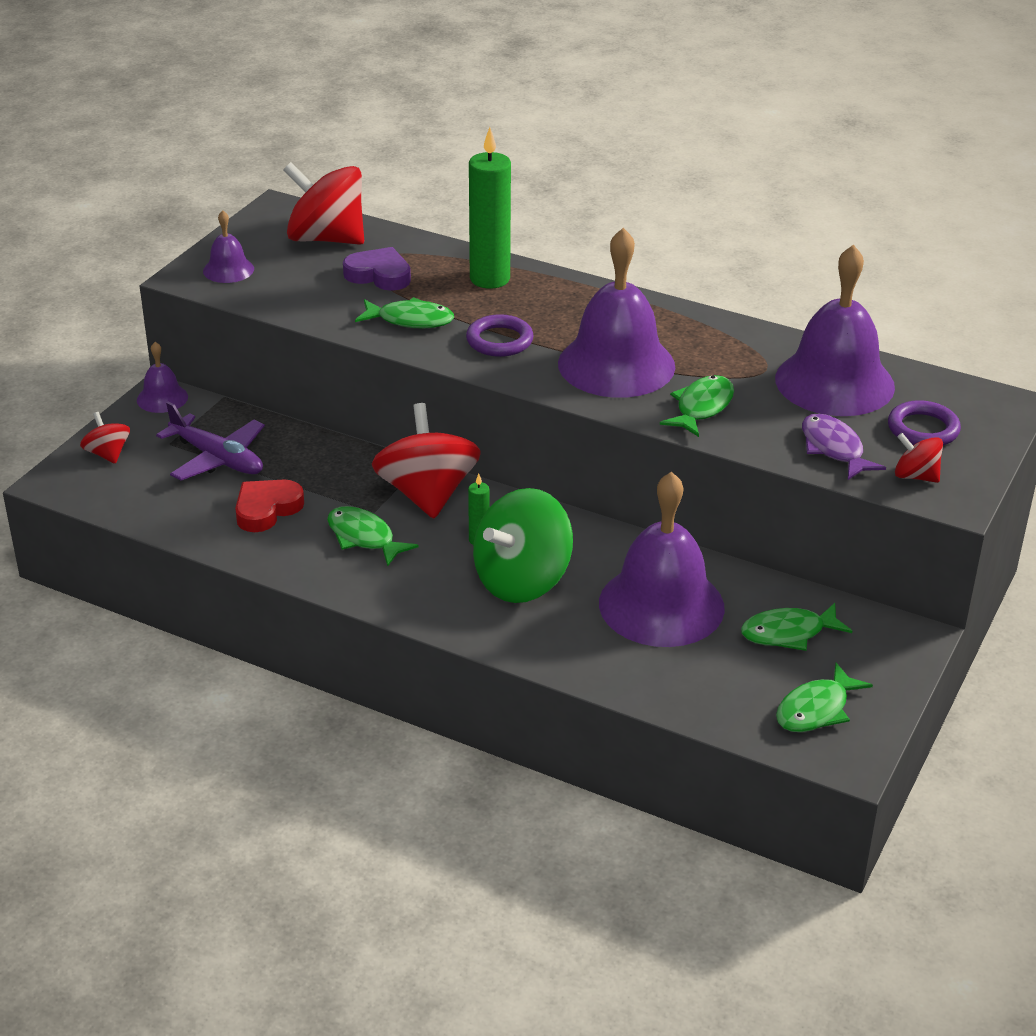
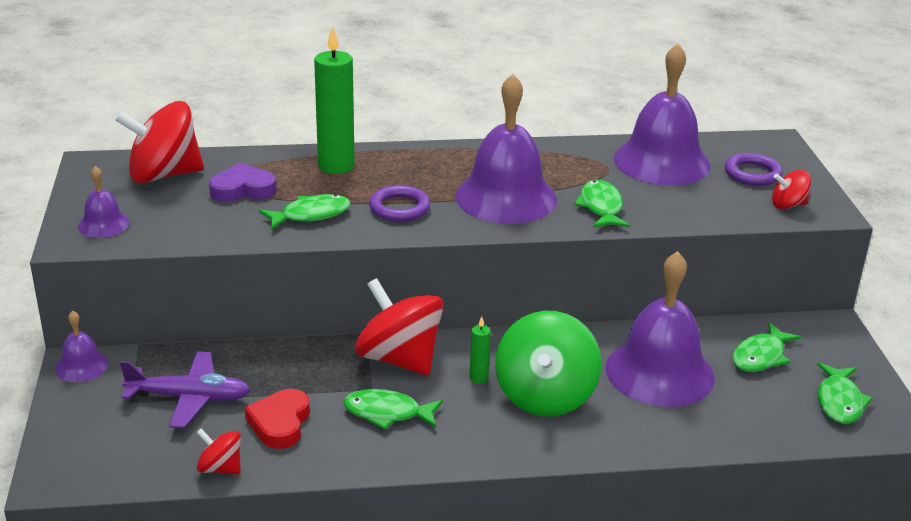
camera: 35 degrees left, 5 degrees down
(108, 454) = (79, 433): red spinning top -> red spinning top (220, 468)
(834, 449) = (718, 205): purple fish -> none

